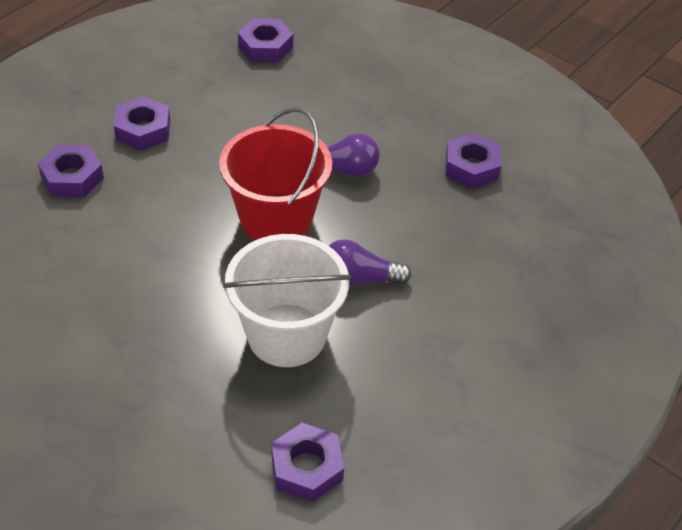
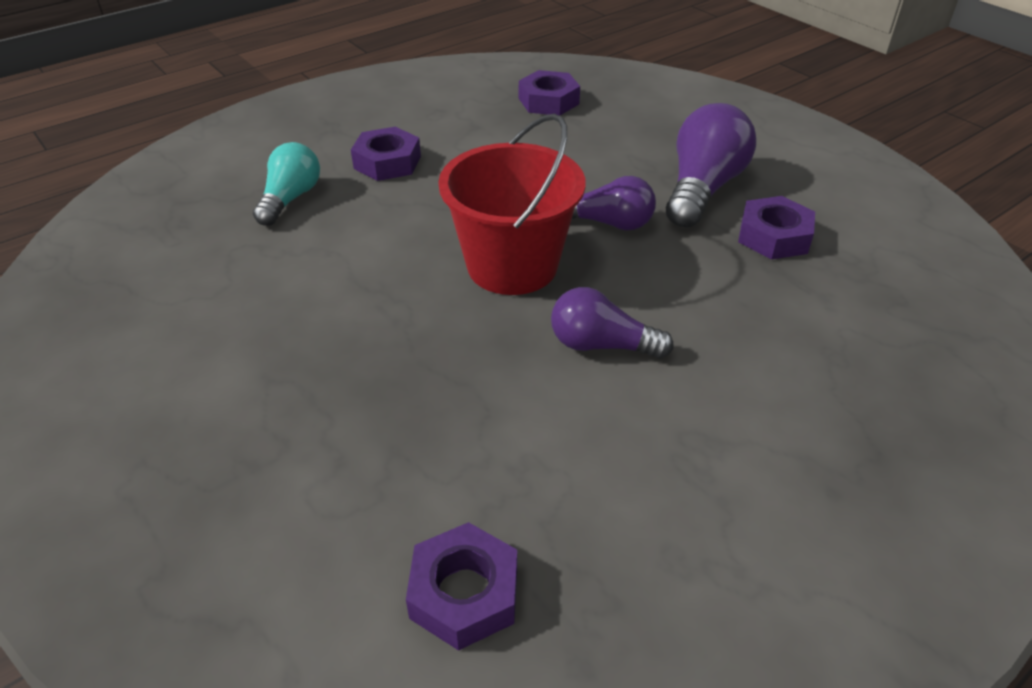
camera: 15 degrees right, 5 degrees down
(72, 177) = (290, 199): purple nut -> turquoise light bulb
(286, 335) = (487, 402): white bucket -> none
(411, 127) = (702, 189): none -> purple light bulb

